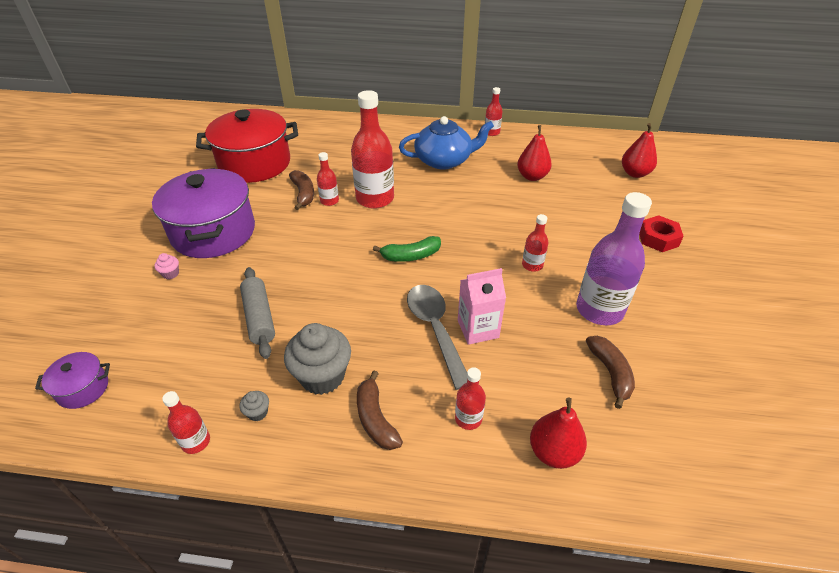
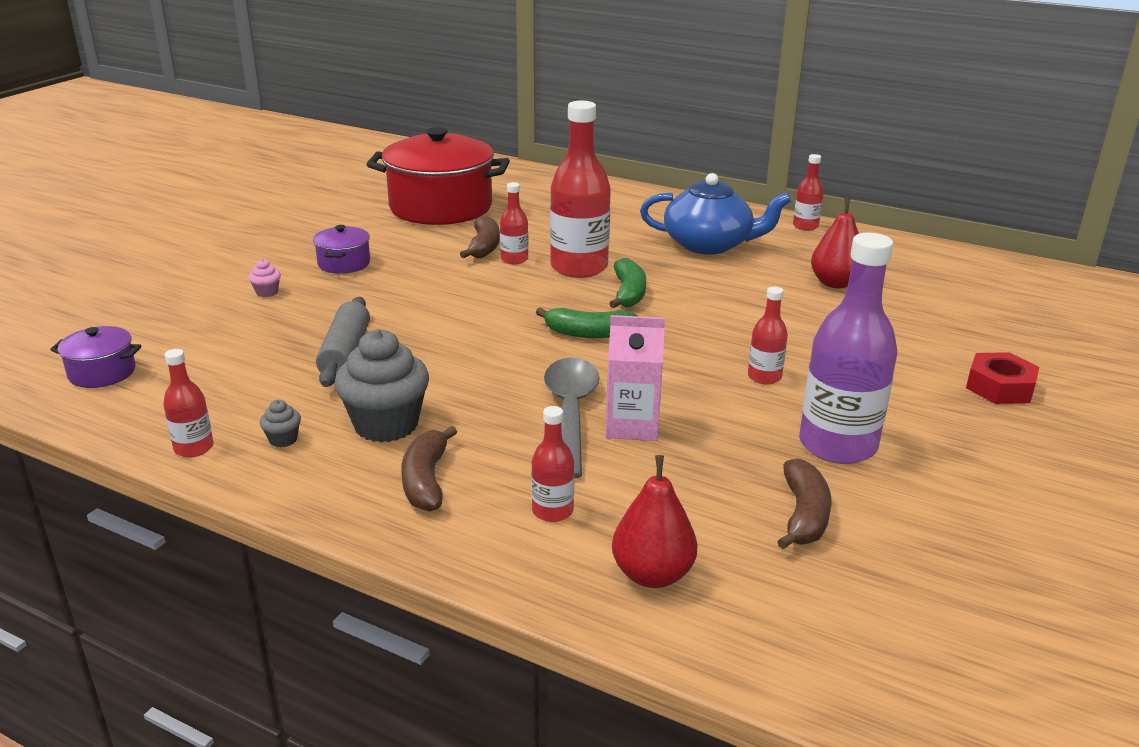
camera: 20 degrees right, 15 degrees down
(213, 232) = (344, 263): purple pot -> purple pot, size x0.45
(417, 214) = (628, 293): none -> green banana
(635, 173) = (1015, 307): red pear -> none

